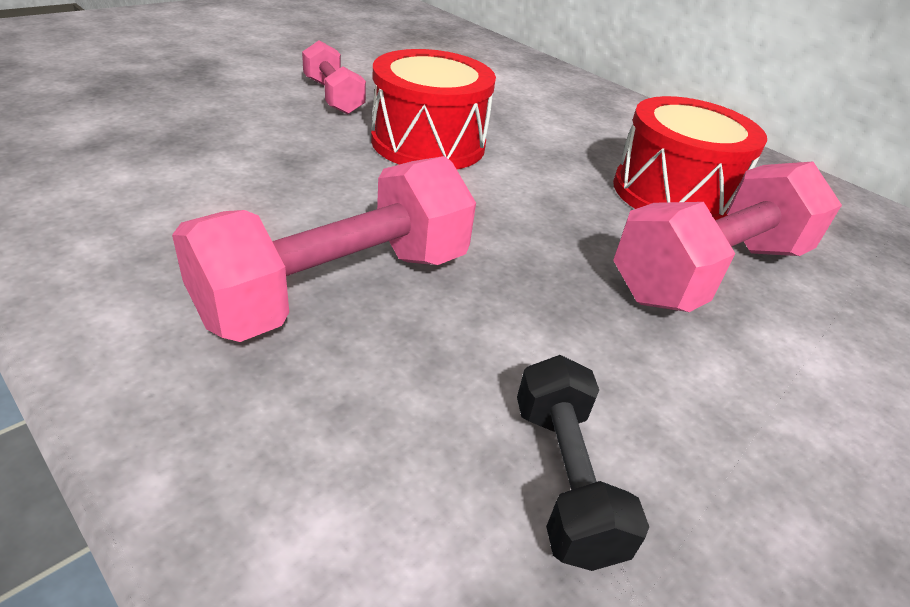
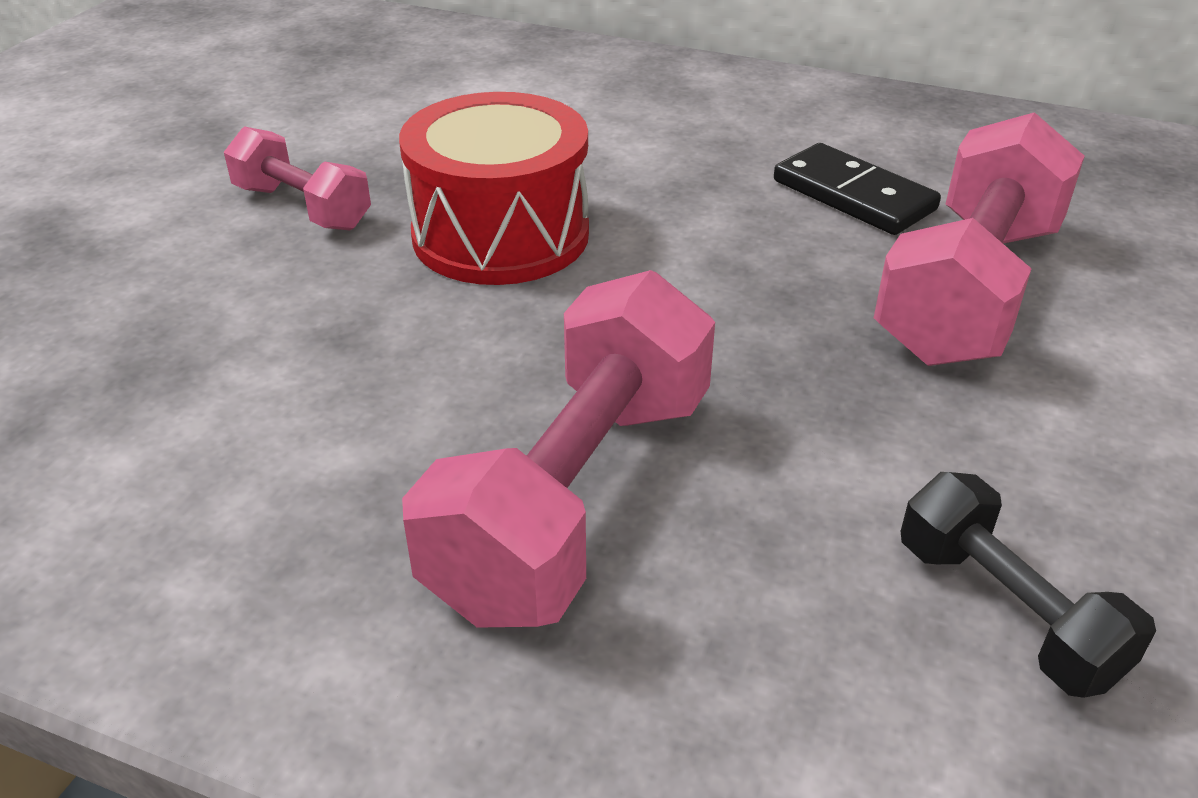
camera: 20 degrees left, 0 degrees up
(672, 194) = (853, 195): red drum -> black domino

